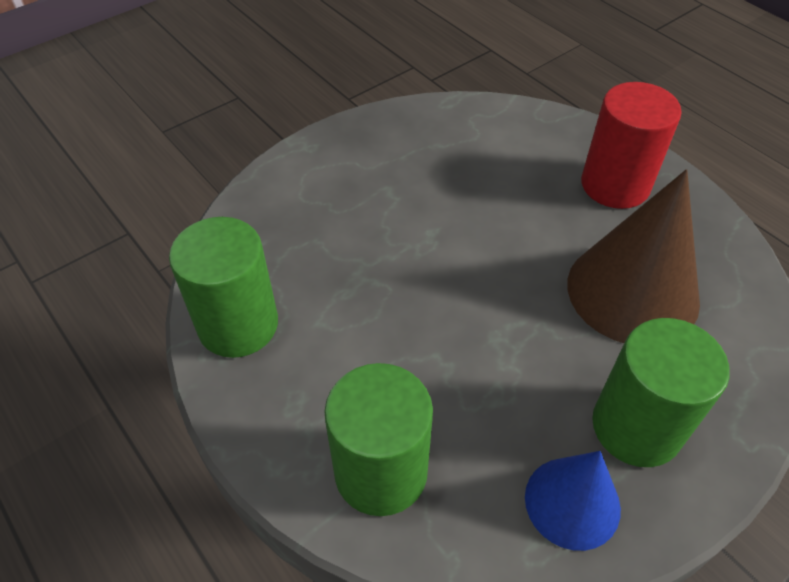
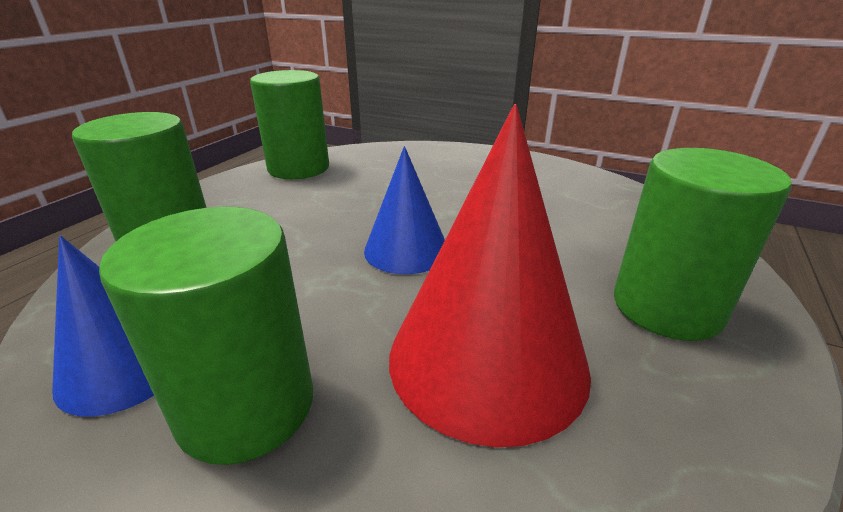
camera: 65 degrees right, 20 degrees down
(484, 287) = (406, 250): none -> blue cone
(615, 185) = (666, 307): red cylinder -> green cylinder
(632, 292) = (487, 359): brown cone -> red cone

